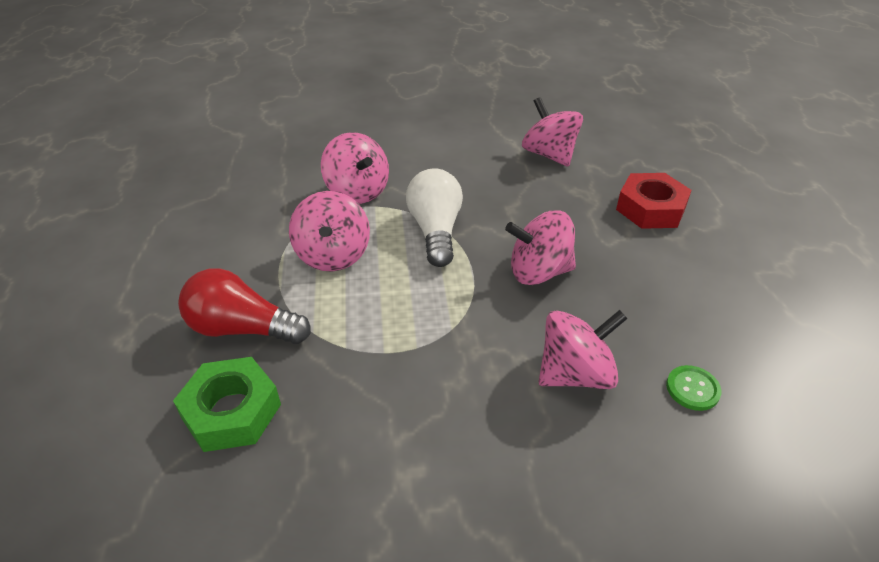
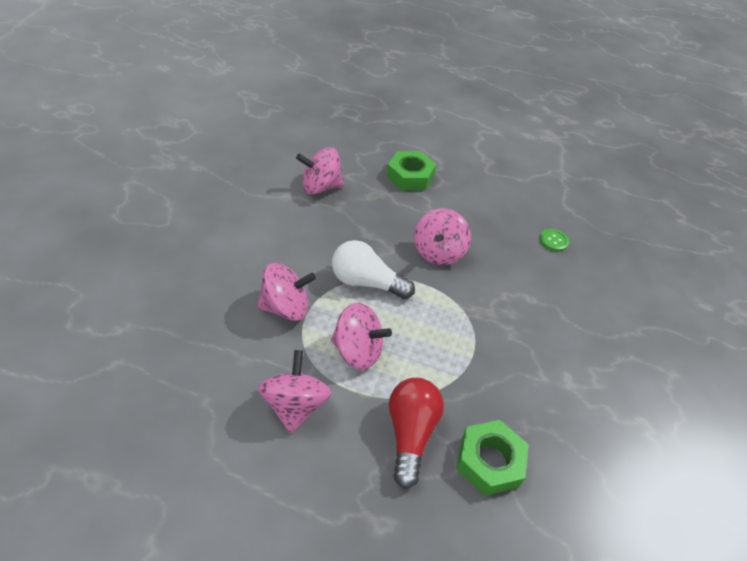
camera: 70 degrees left, 5 degrees up
(242, 328) = (410, 434): red light bulb -> red light bulb turned 150 degrees clockwise
(575, 373) = (526, 278): pink spinning top -> pink spinning top (295, 405)
(650, 209) = (410, 176): red nut -> green nut

